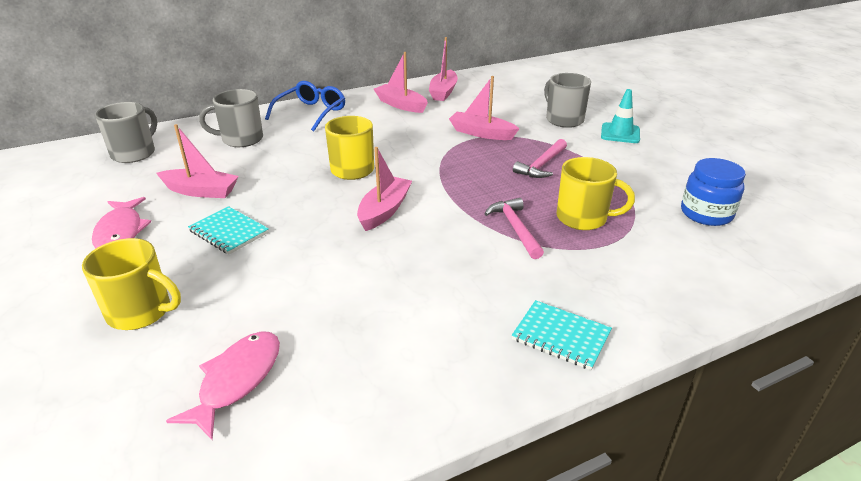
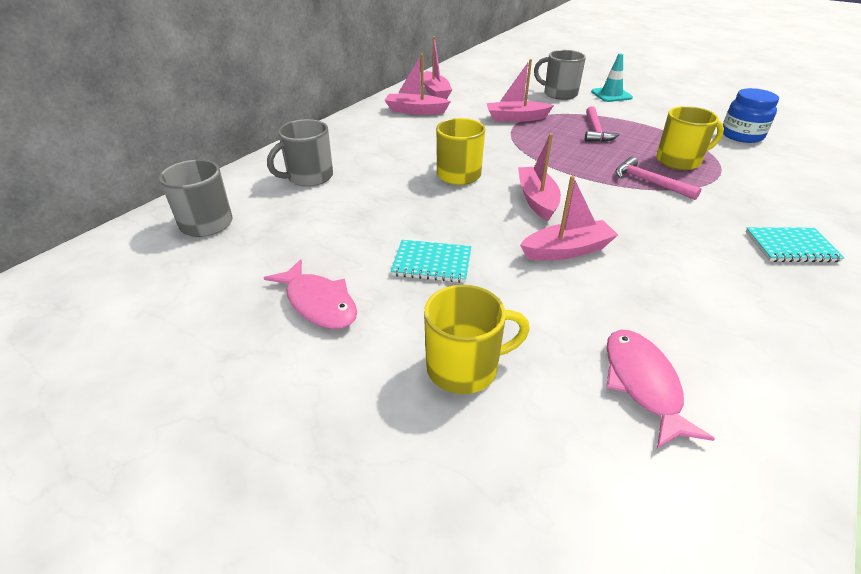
camera: 30 degrees left, 5 degrees up
(201, 191) = (344, 236): pink boat -> pink boat (567, 250)
(311, 113) = (343, 136): blue glasses -> none

